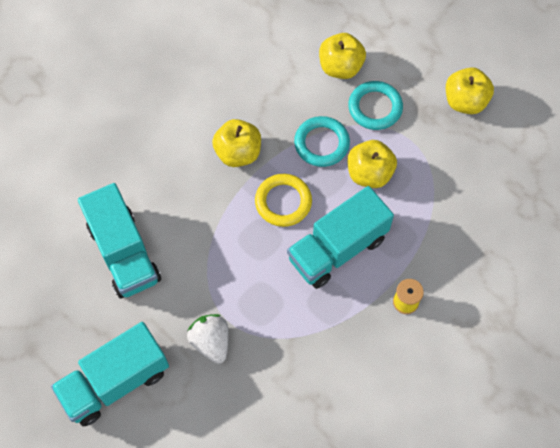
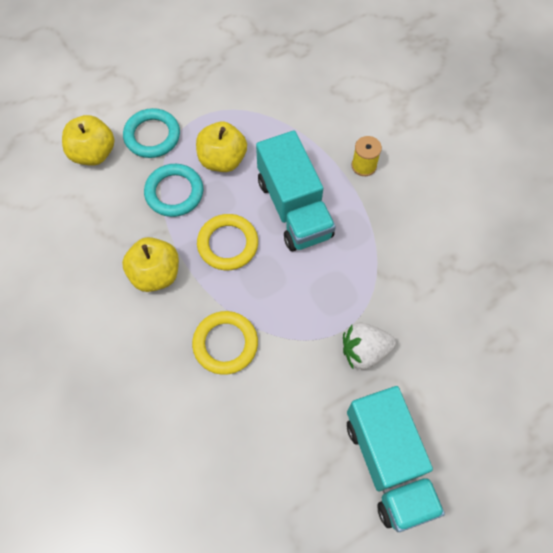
camera: 75 degrees left, 0 degrees up
(124, 253) = (237, 422): turquoise truck -> none
(189, 225) = (225, 344): none -> yellow ring
(465, 101) = (175, 62): yellow apple -> none

